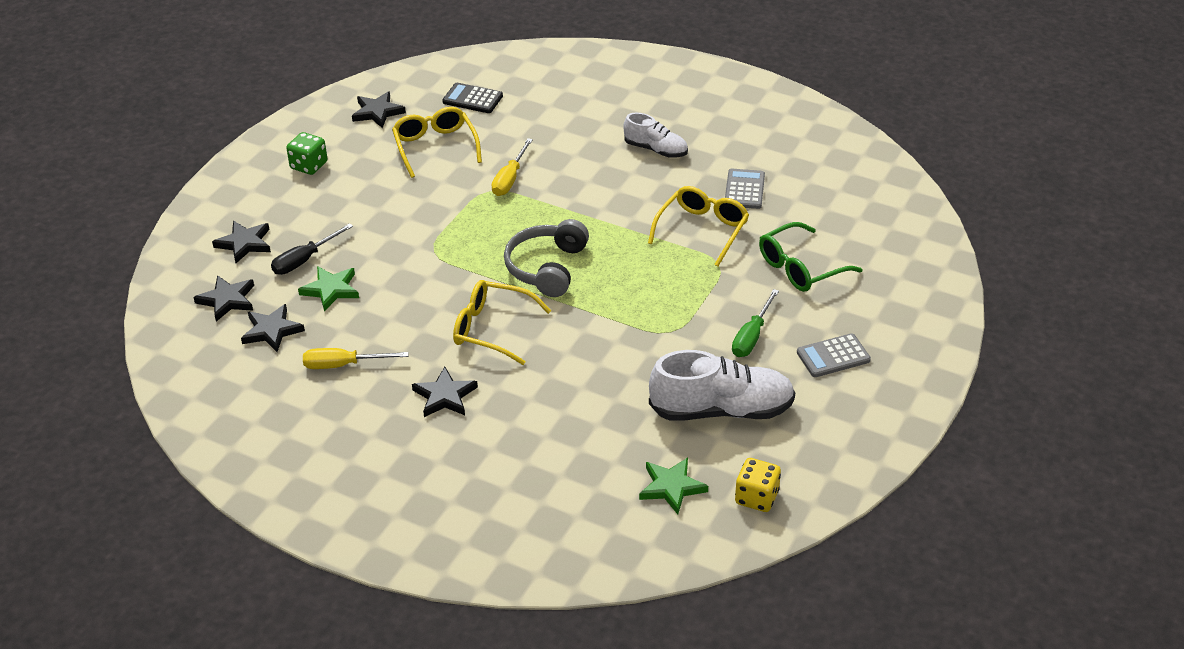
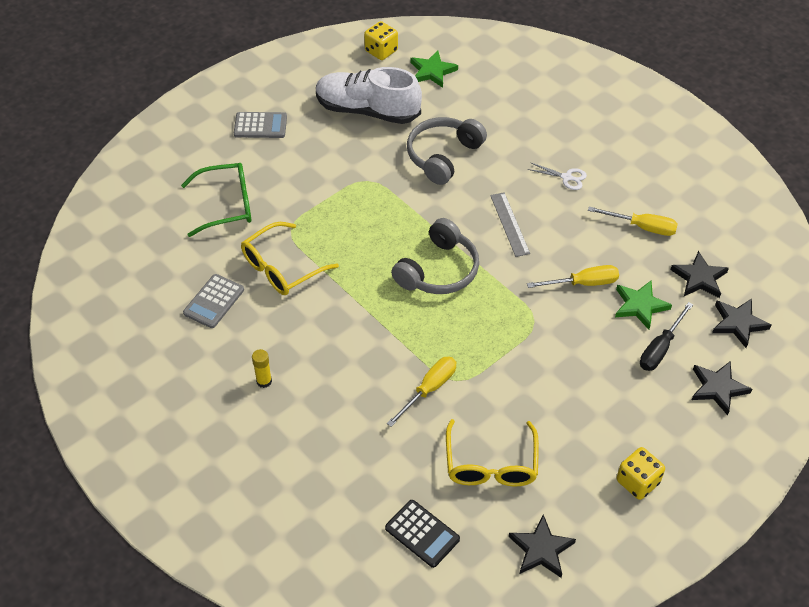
camera: 160 degrees left, 10 degrees up
(304, 260) = (660, 348): black screwdriver -> black screwdriver turned 150 degrees clockwise
(309, 166) = (637, 482): green dice -> yellow dice
(394, 294) = (583, 283): none -> yellow screwdriver
(445, 396) = (566, 177): black star -> white scissors
(492, 329) = (509, 224): yellow glasses -> grey ruler
(600, 381) = (443, 156): none -> grey headphones
(656, 150) = (264, 381): white shoe -> yellow glue stick
(751, 336) = (308, 158): green screwdriver -> none

